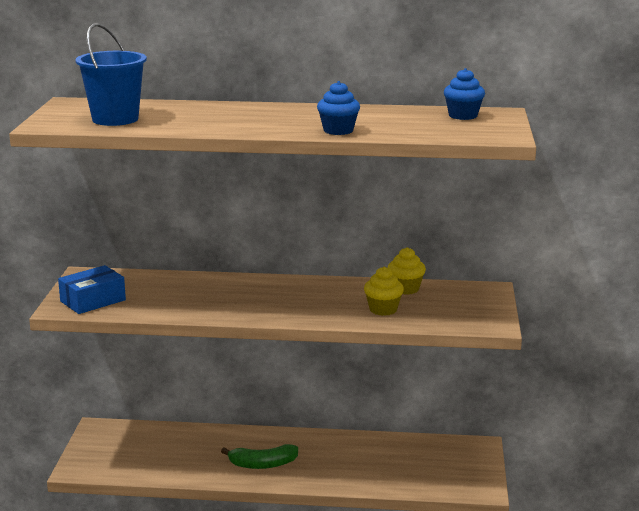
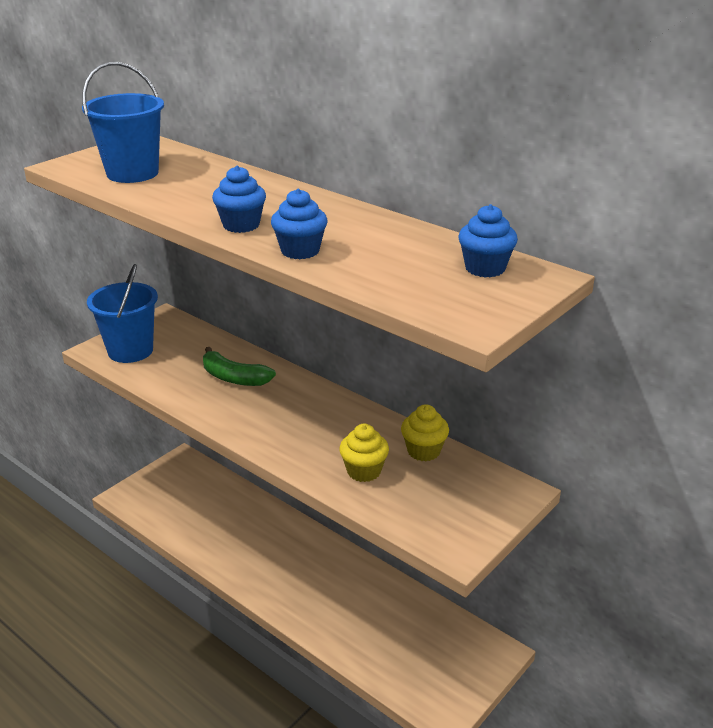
camera: 35 degrees right, 10 degrees up
(93, 300) = (130, 351): blue box -> blue bucket
(262, 464) = (268, 566): green banana -> green banana (234, 378)
(269, 128) = (241, 225): none -> blue cupcake

